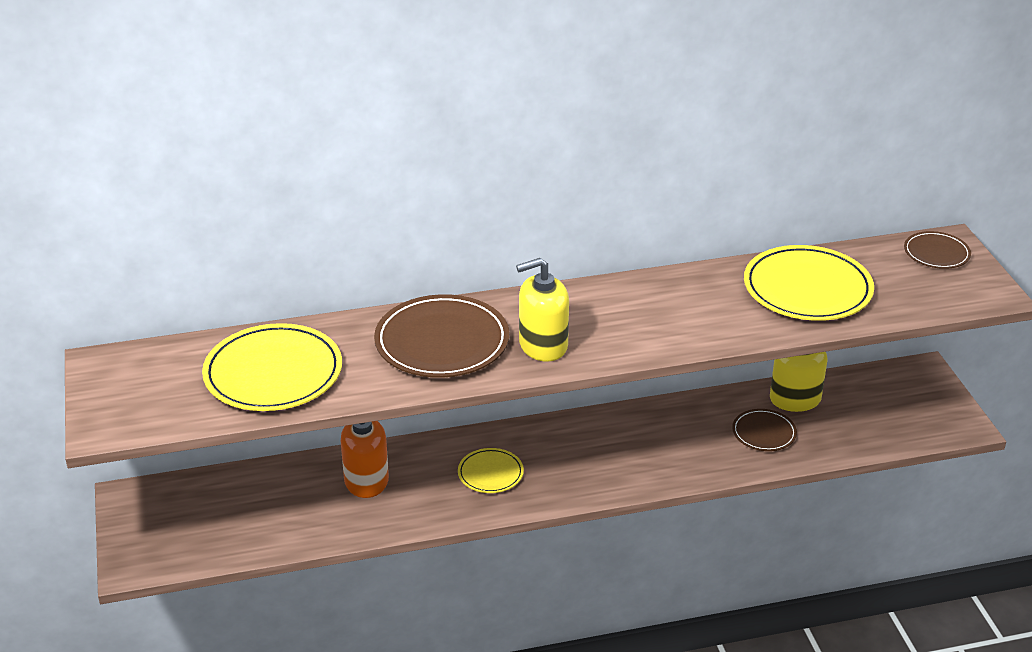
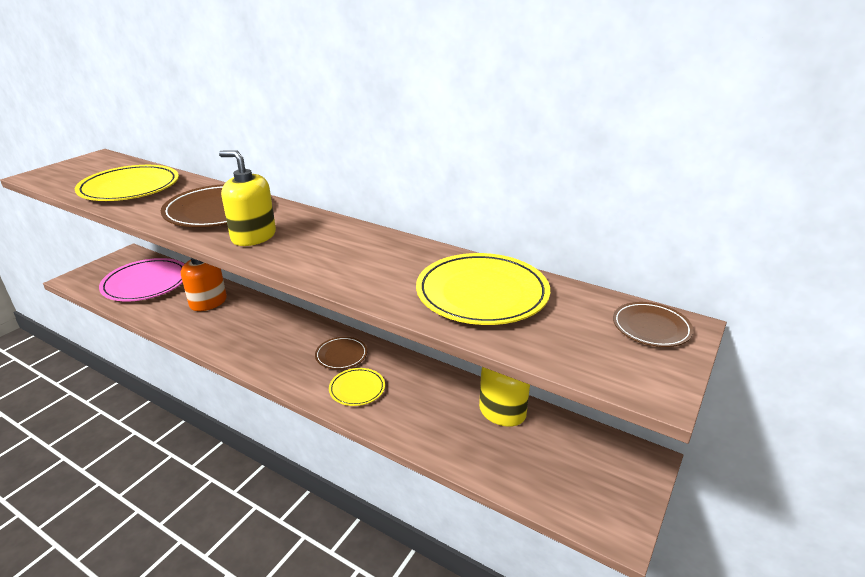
camera: 45 degrees right, 5 degrees down
(242, 510) = (146, 283): none -> pink plate
(490, 473) = (259, 335): yellow plate -> yellow plate (357, 389)
(764, 433) = (443, 418): brown plate -> brown plate (341, 355)

